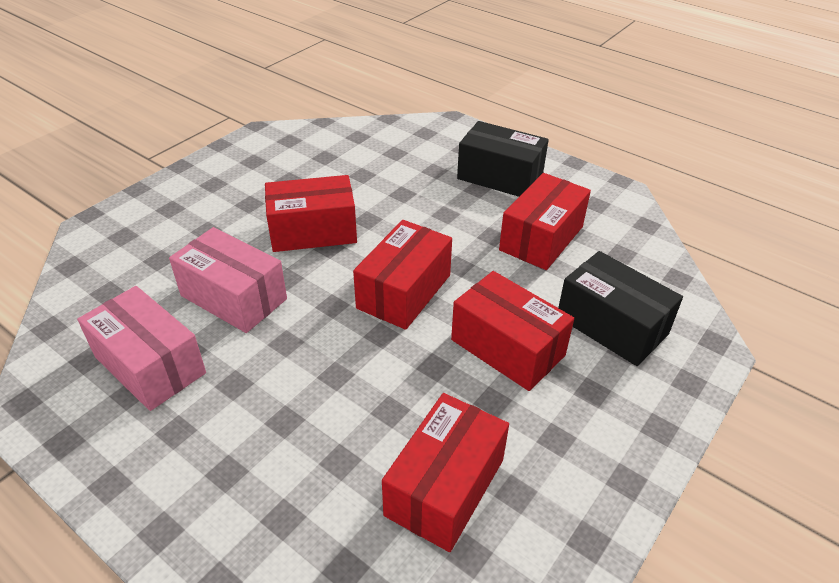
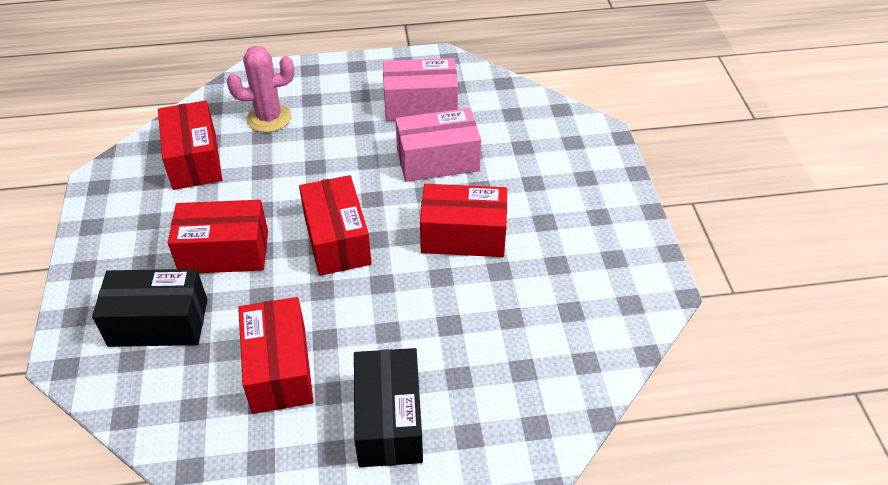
camera: 135 degrees right, 5 degrees up
(303, 483) = (269, 118): none -> pink cactus
(313, 231) = (463, 236): red box -> red box turned 60 degrees clockwise
(500, 177) = (389, 421): black box -> black box turned 75 degrees counterclockwise

